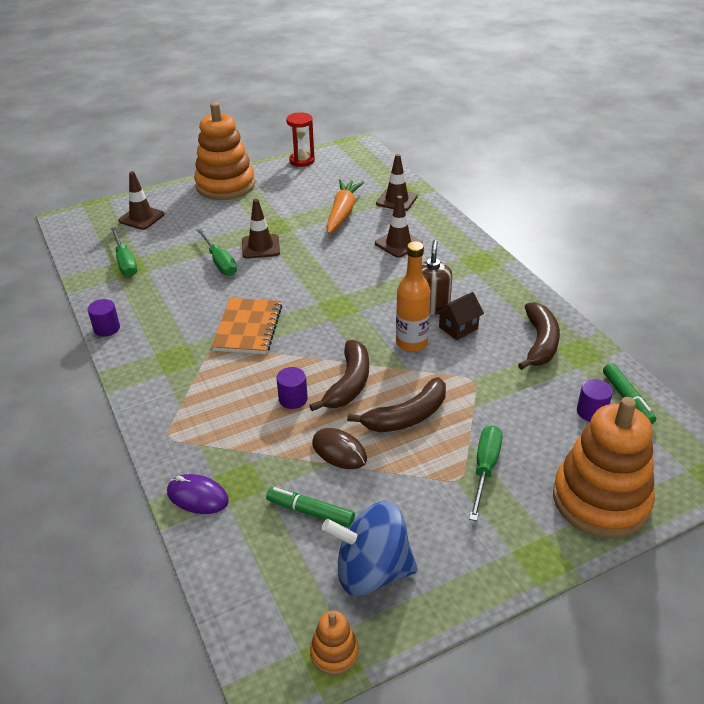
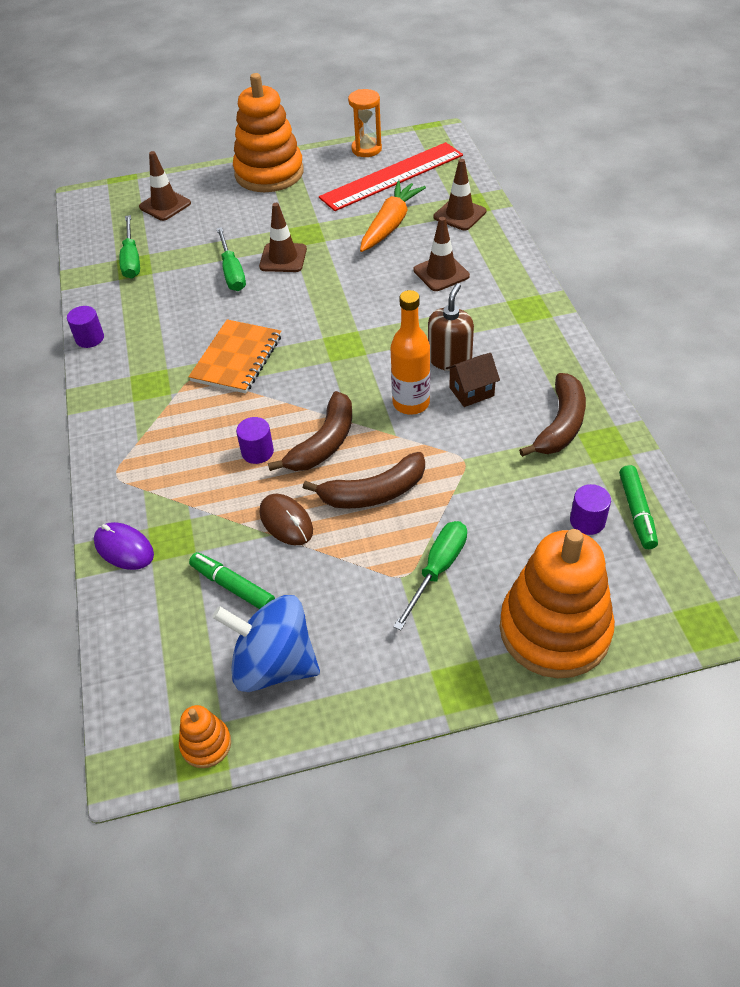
camera: 15 degrees right, 10 degrees up
(302, 161) = (366, 149): red hourglass -> orange hourglass
(330, 178) = (392, 176): none -> red ruler

